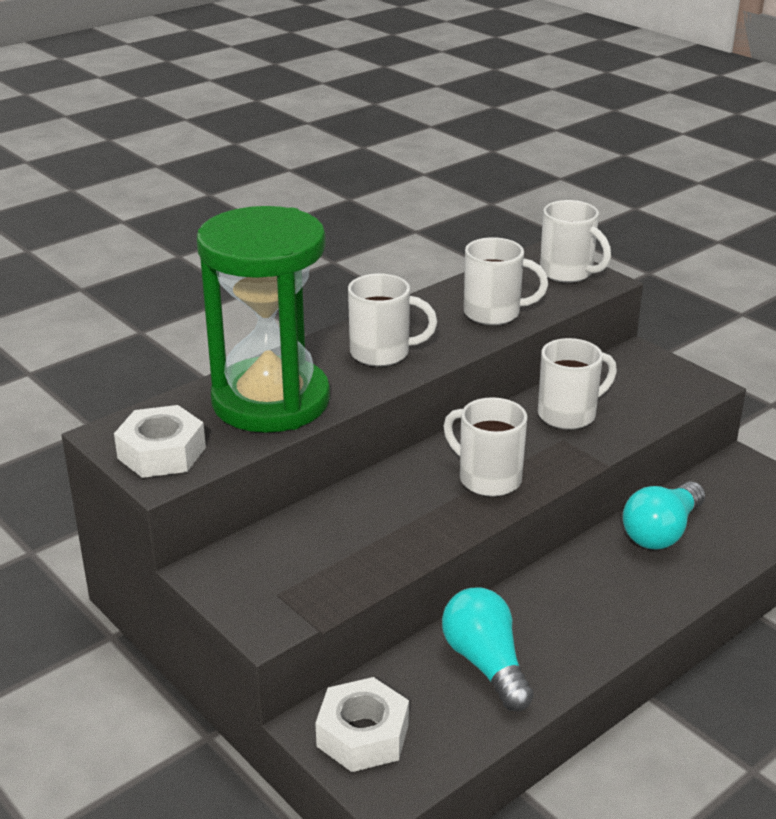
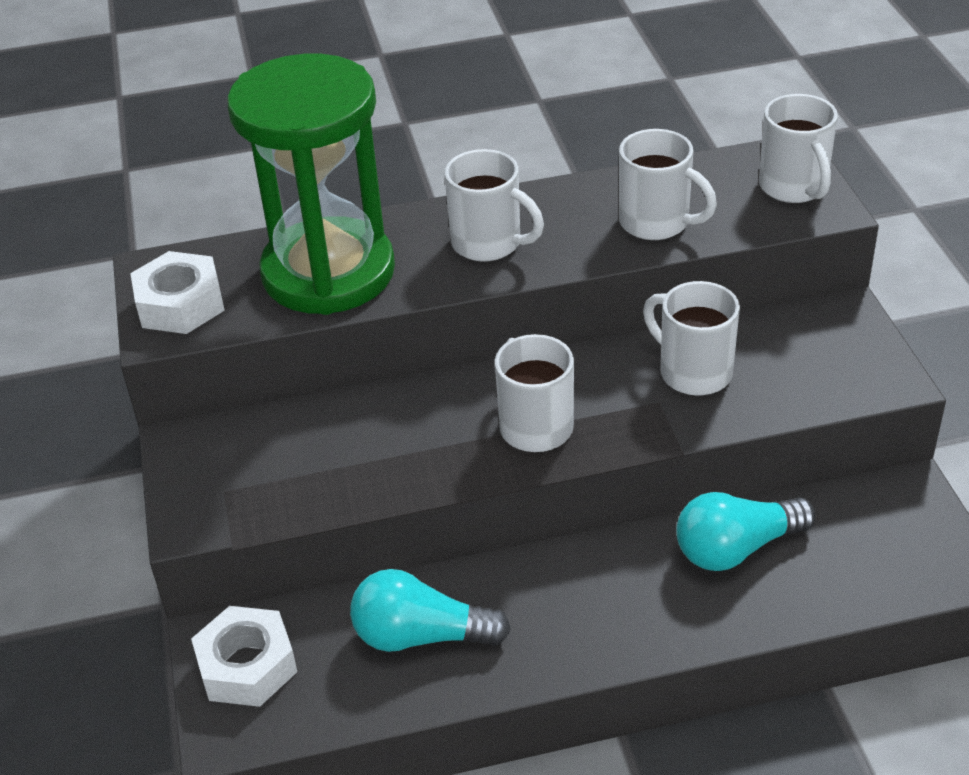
camera: 30 degrees right, 10 degrees up
(486, 664) = (421, 636): turquoise light bulb -> turquoise light bulb turned 90 degrees counterclockwise
(569, 414) = (693, 372): white mug -> white mug turned 135 degrees counterclockwise

